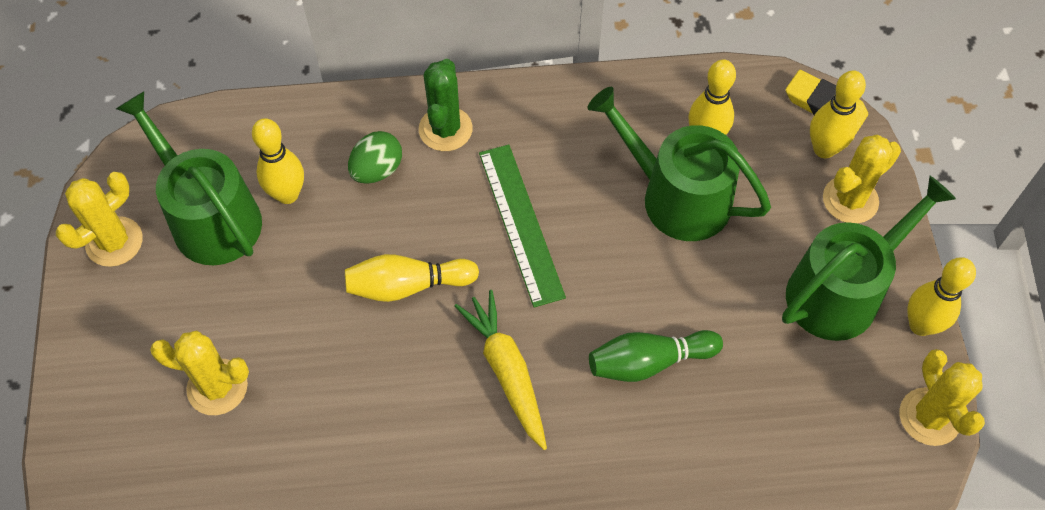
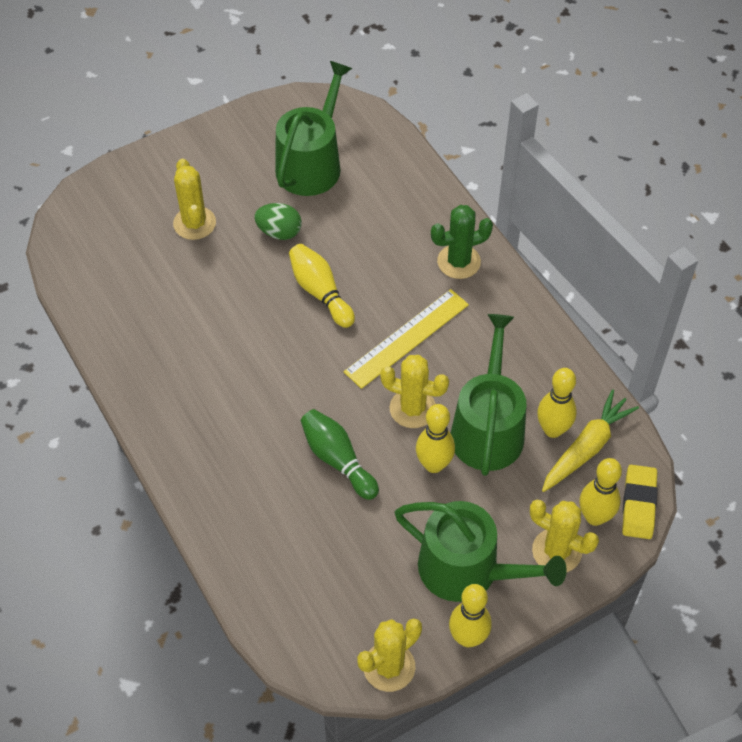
camera: 65 degrees right, 5 degrees down
(114, 242) = (267, 125): yellow cactus -> yellow cactus (412, 408)
(287, 194) = (352, 196): yellow bowling pin -> yellow bowling pin (434, 464)
(377, 170) = (401, 237): green egg -> green egg (279, 232)
(507, 372) = (285, 376): yellow carrot -> yellow carrot (586, 448)
(521, 223) = (407, 338): green ruler -> yellow ruler

